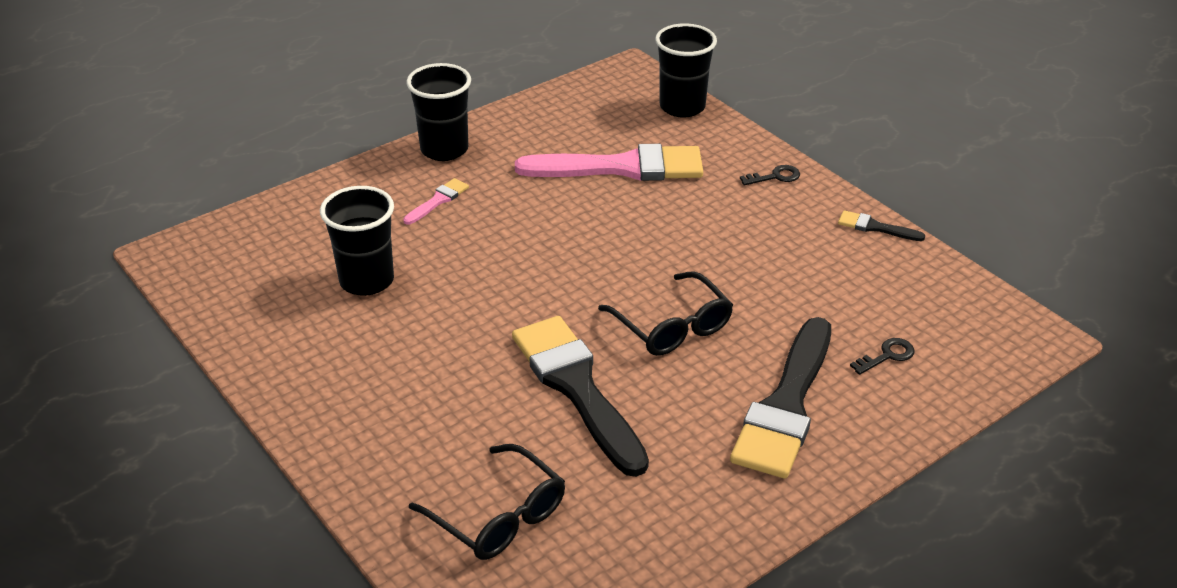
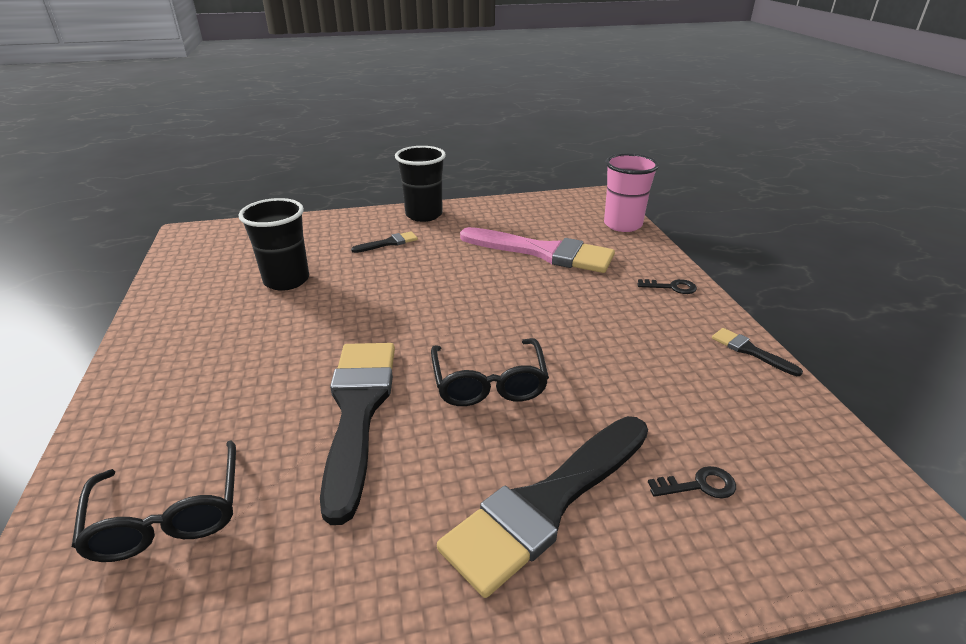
camera: 25 degrees right, 5 degrees down
(438, 201) = (388, 243): pink brush -> black brush
(682, 107) = (622, 225): black cup -> pink cup

